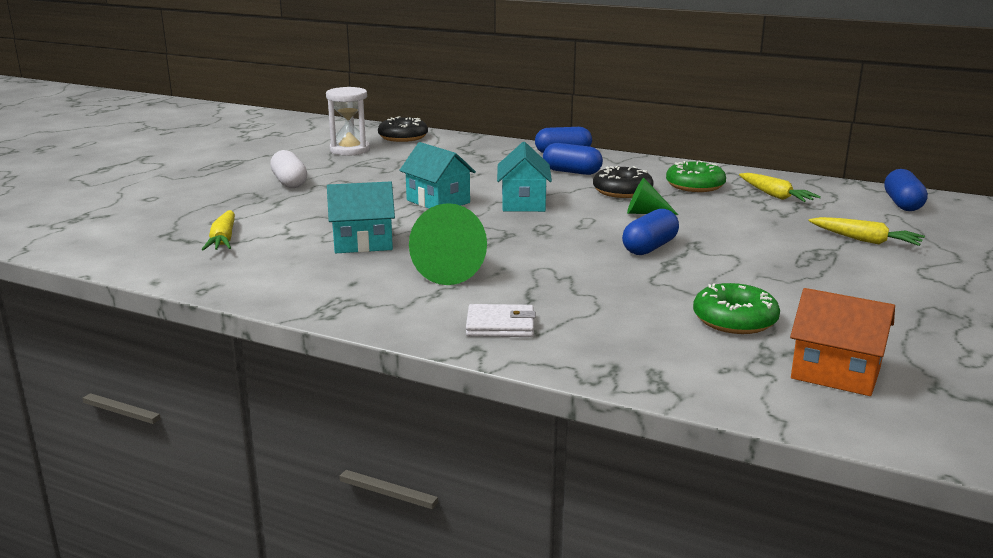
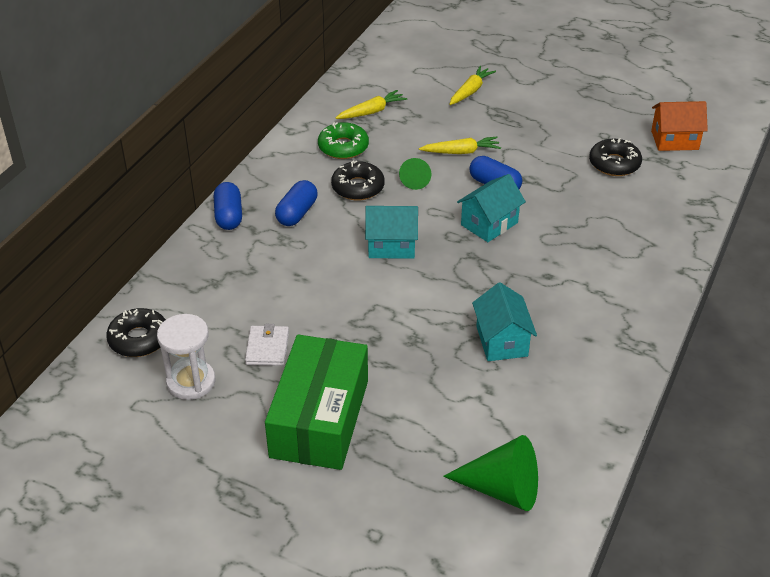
camera: 90 degrees left, 20 degrees up
(223, 239) = (502, 439): yellow carrot -> yellow carrot (461, 152)
(289, 182) = (320, 418): white capsule -> green box
(438, 201) = (386, 299): turquoise house -> turquoise house (489, 224)
(455, 270) = (554, 284): green cone -> green cone (502, 489)
(500, 325) = (646, 260): white wallet -> white wallet (267, 348)
(734, 320) = (614, 164): green donut -> black donut
(835, 373) = (674, 140): orange house -> orange house turned 60 degrees clockwise
(902, 204) = (392, 60): blue capsule -> none

